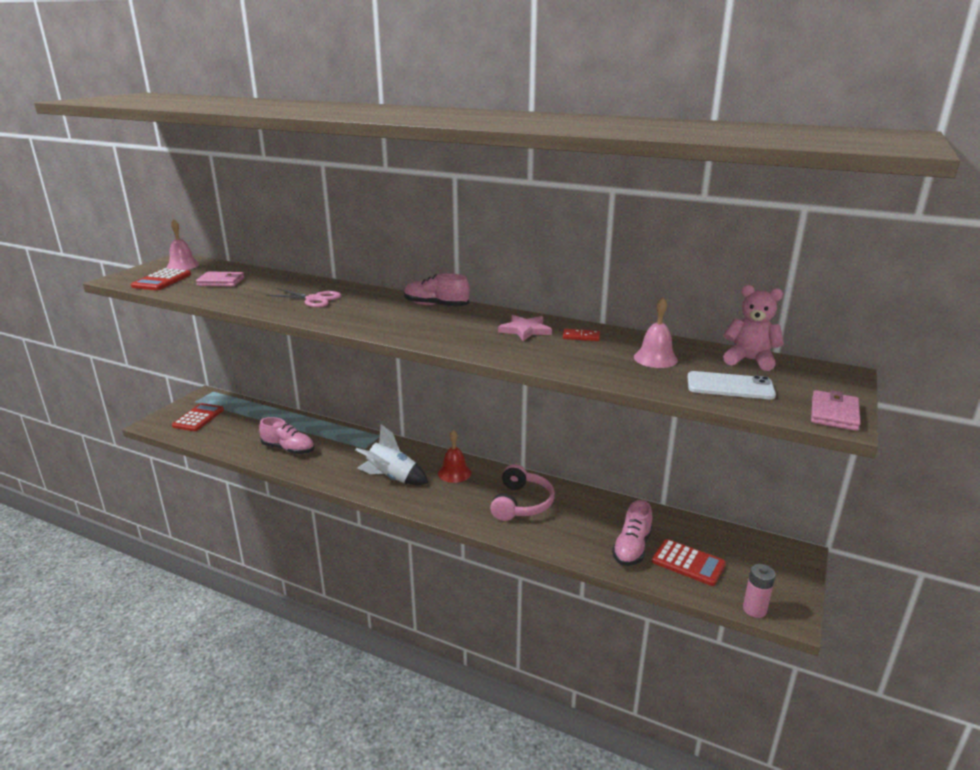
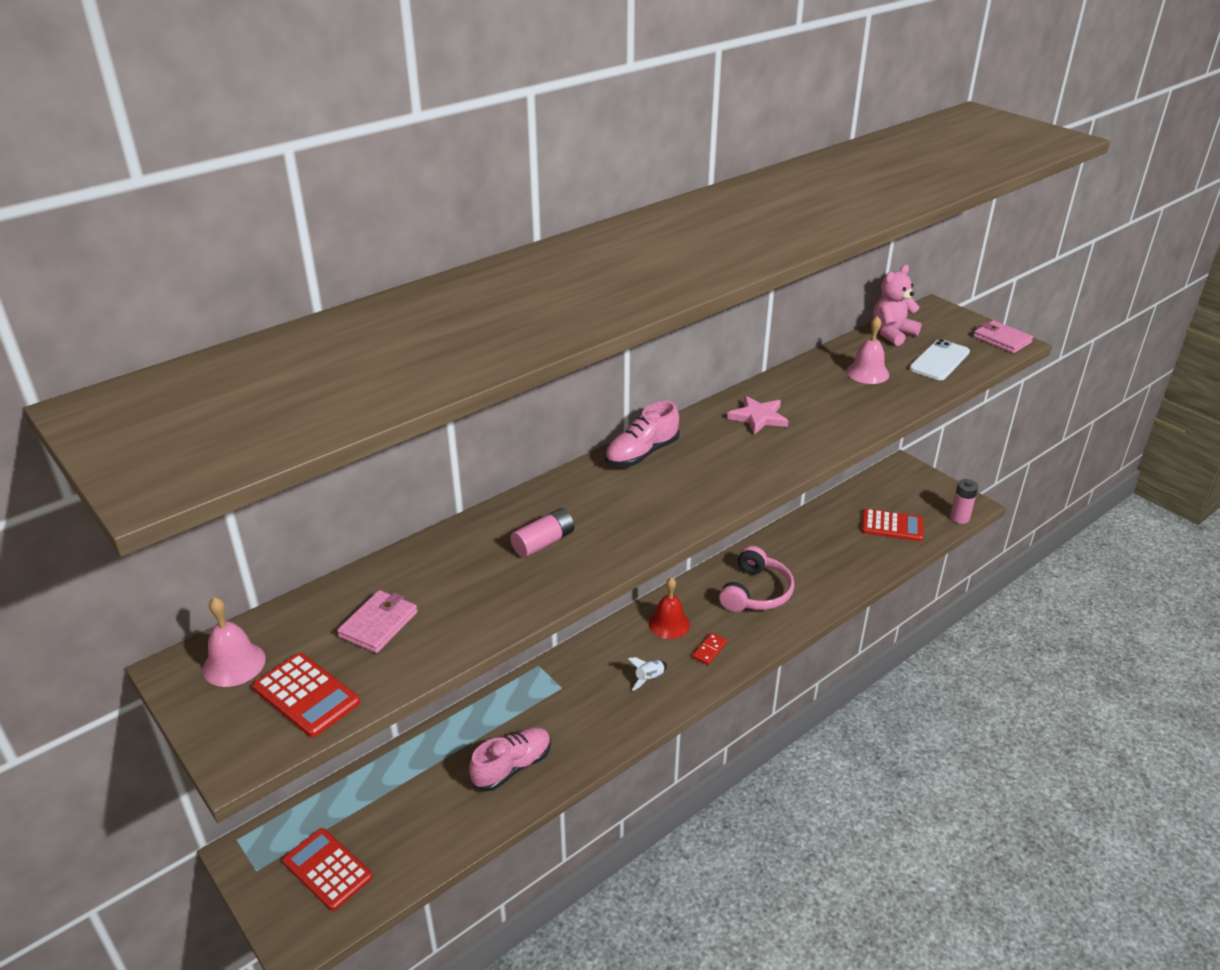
camera: 65 degrees left, 10 degrees up
(314, 299) = (543, 542): pink scissors -> pink battery
(392, 478) = (649, 679): white rocket -> white rocket, size x0.49
(521, 503) = (755, 592): pink headphones -> pink headphones turned 75 degrees clockwise
(581, 337) = (795, 392): red domino -> red domino (709, 650)
(632, 548) = (859, 548): pink shoe -> none
(688, 563) = (892, 526): red calculator -> red calculator turned 45 degrees clockwise

